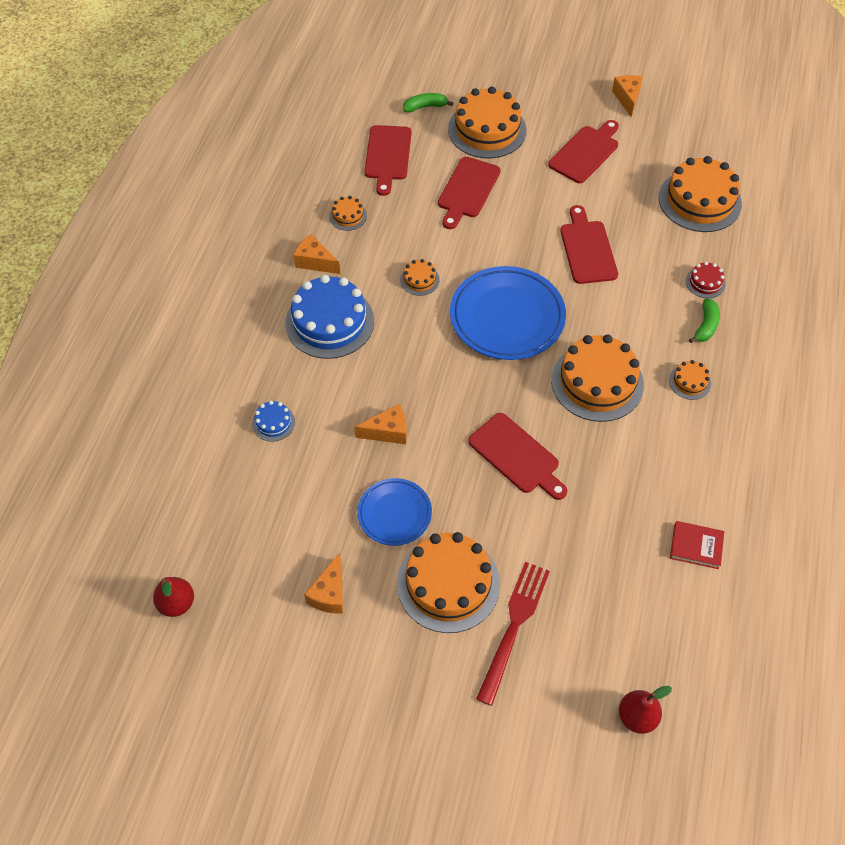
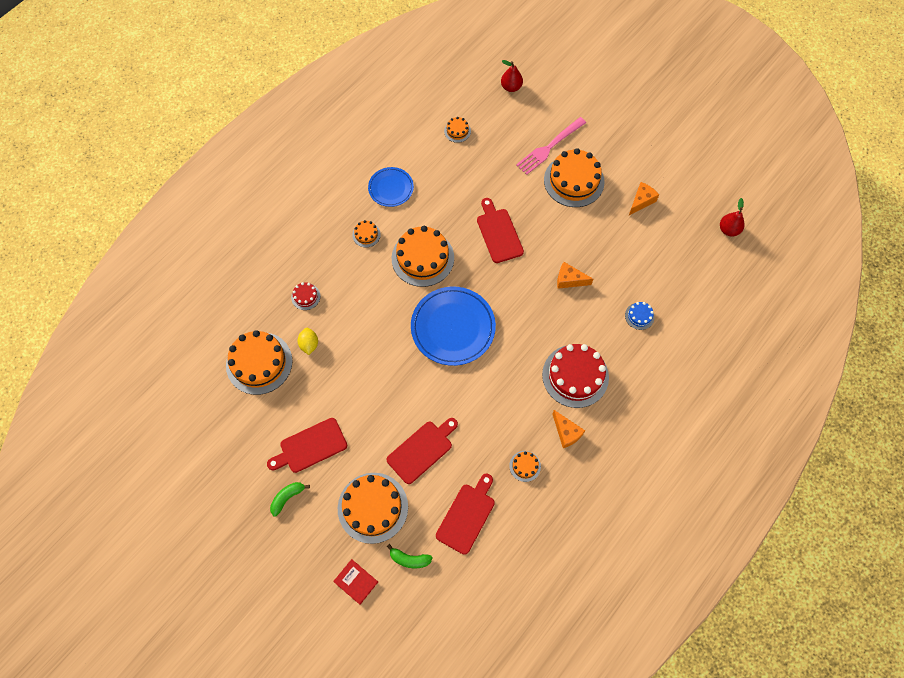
camera: 155 degrees left, 10 degrees up
(329, 322) = (575, 376): blue cake -> red cake
(394, 514) = (587, 229): blue plate -> blue plate (391, 188)
(419, 280) = (497, 383): orange cake -> orange cake (457, 131)
(514, 626) = (549, 147): red fork -> pink fork
(587, 249) = (366, 357): red cutting board -> none
(627, 98) = (239, 489): orange cheese -> none
(660, 237) = (309, 344): none -> yellow lemon
(696, 546) = (429, 146): red book -> red book (356, 582)
(705, 326) = (329, 266): green banana -> green banana (287, 497)

